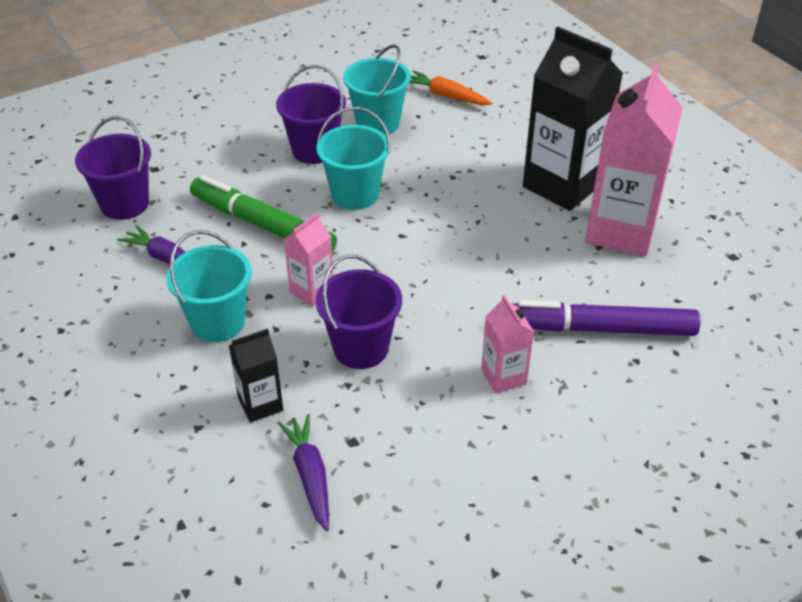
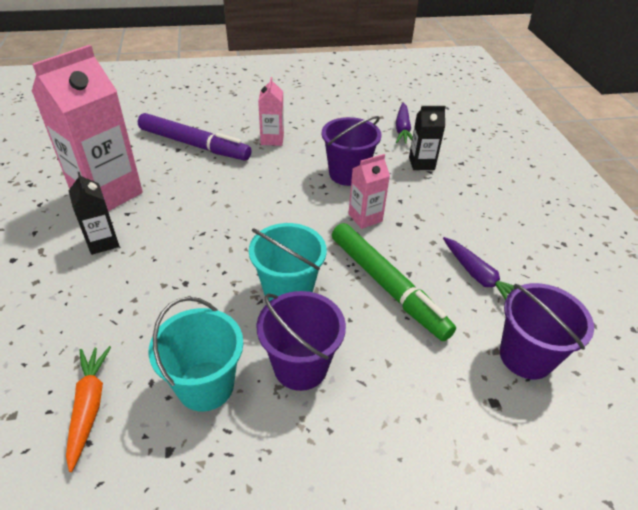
camera: 160 degrees left, 0 degrees up
(218, 322) = (441, 215): turquoise bucket -> none
(446, 96) = (89, 406): orange carrot -> orange carrot turned 150 degrees counterclockwise
(562, 185) = (103, 242): black carton -> black carton, size x0.49

